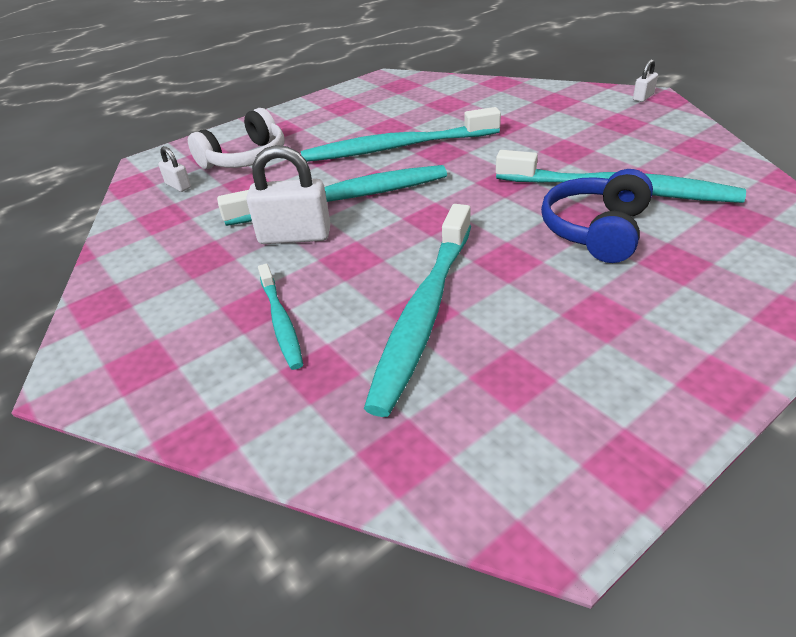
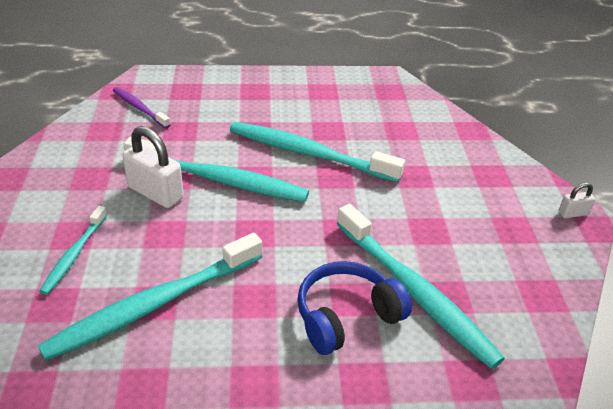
camera: 30 degrees right, 0 degrees up
(178, 186) = (140, 108): white padlock -> purple toothbrush
(245, 158) = (203, 107): white headphones -> none

